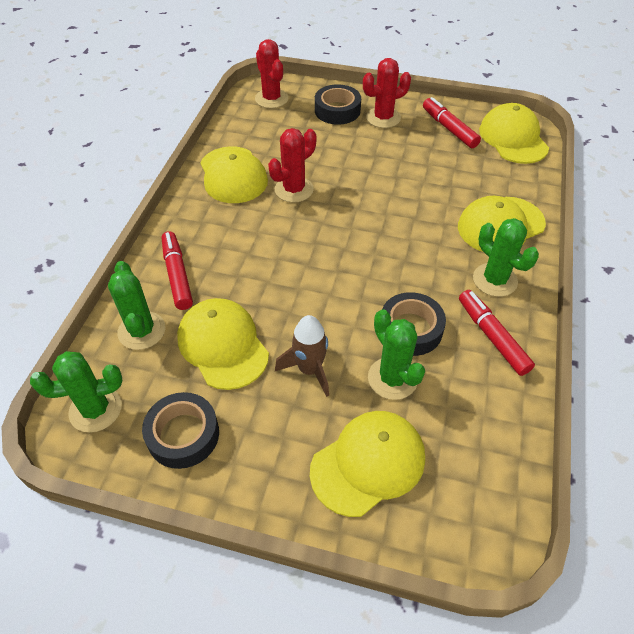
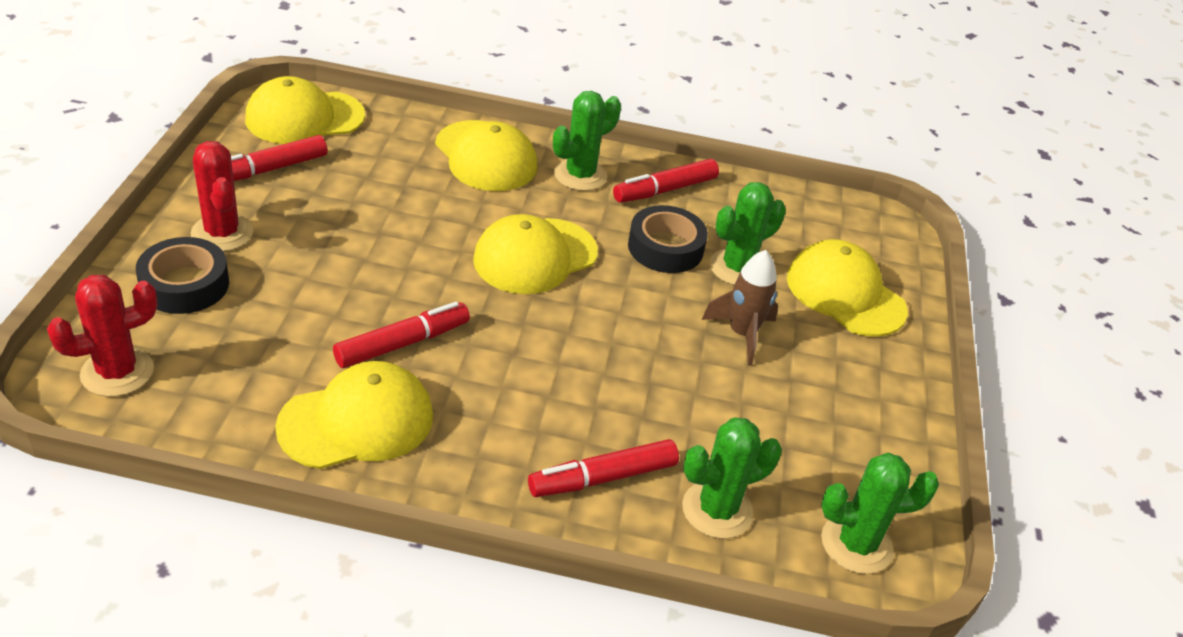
camera: 100 degrees left, 10 degrees down
(95, 409) = (856, 544): green cactus -> green cactus turned 75 degrees counterclockwise
(183, 434) = (862, 447): black tape -> none
(223, 345) = (723, 416): yellow cap -> yellow cap (535, 256)
(294, 189) = (402, 343): red cactus -> red marker

